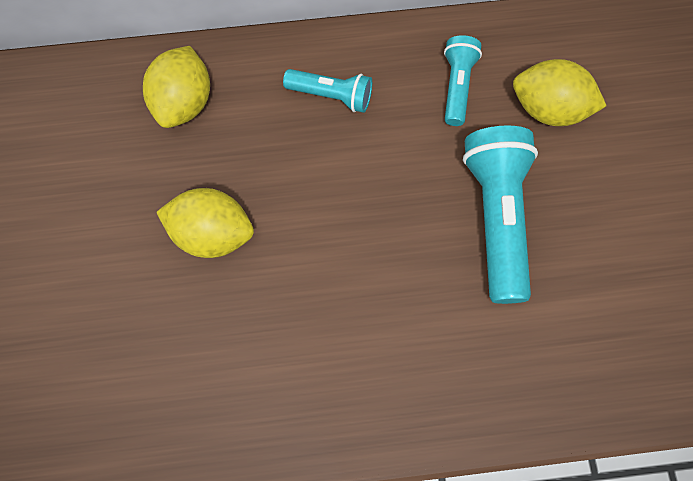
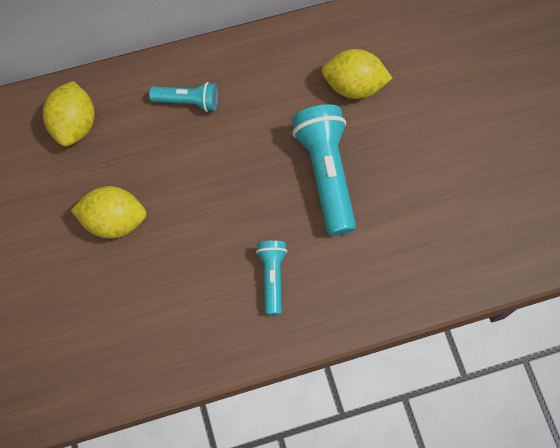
camera: 10 degrees left, 0 degrees up
(457, 86) = (282, 79): turquoise flashlight -> turquoise flashlight (272, 277)

